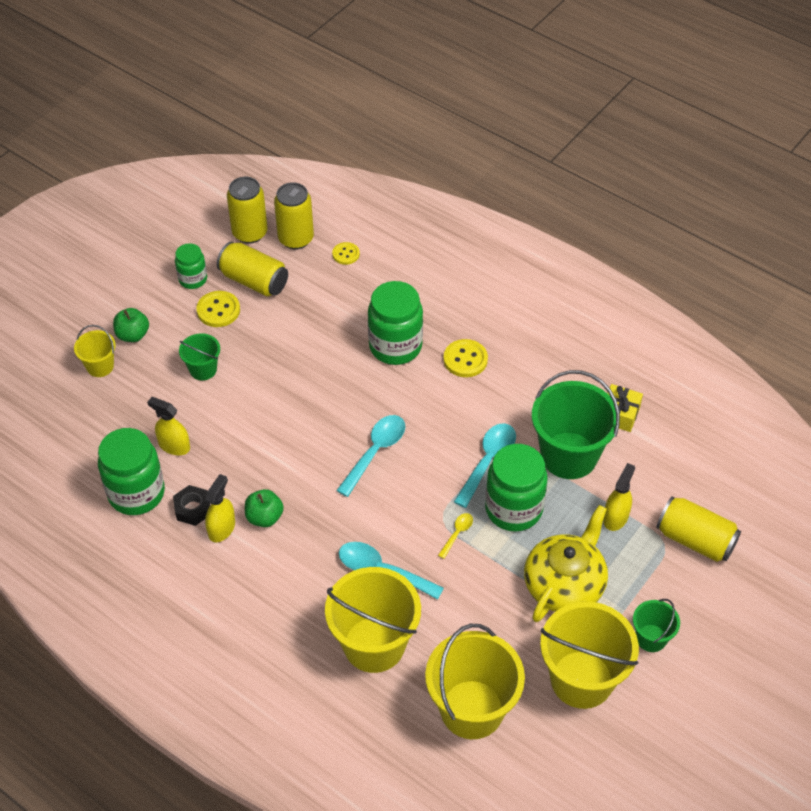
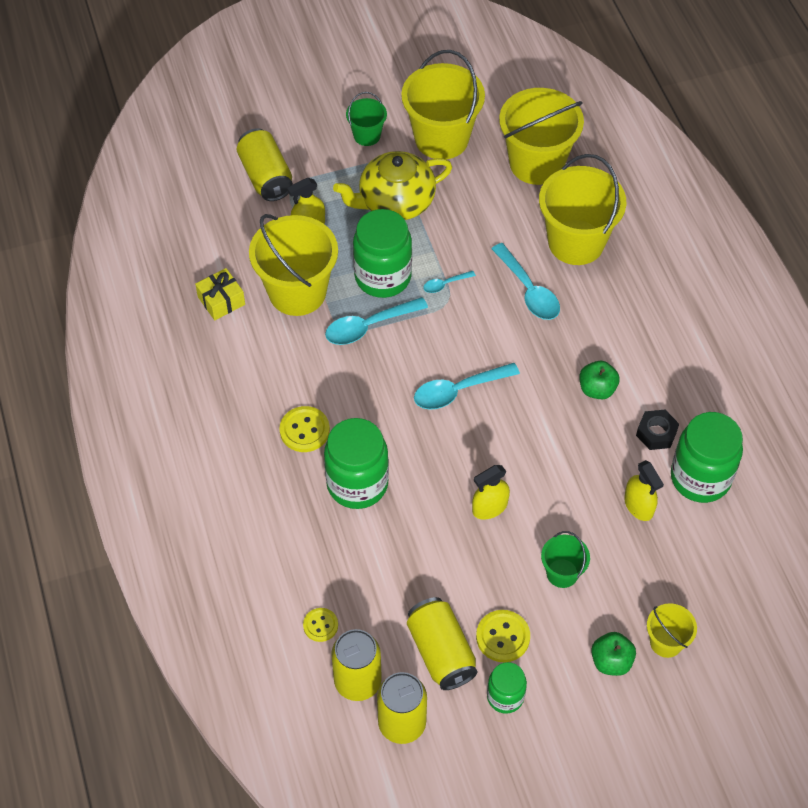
camera: 145 degrees left, 5 degrees up
(221, 528) = (641, 401): yellow spray bottle -> yellow spray bottle (489, 507)
(457, 533) = (445, 284): yellow spoon -> turquoise spoon
(569, 455) = (297, 292): green bucket -> yellow bucket

